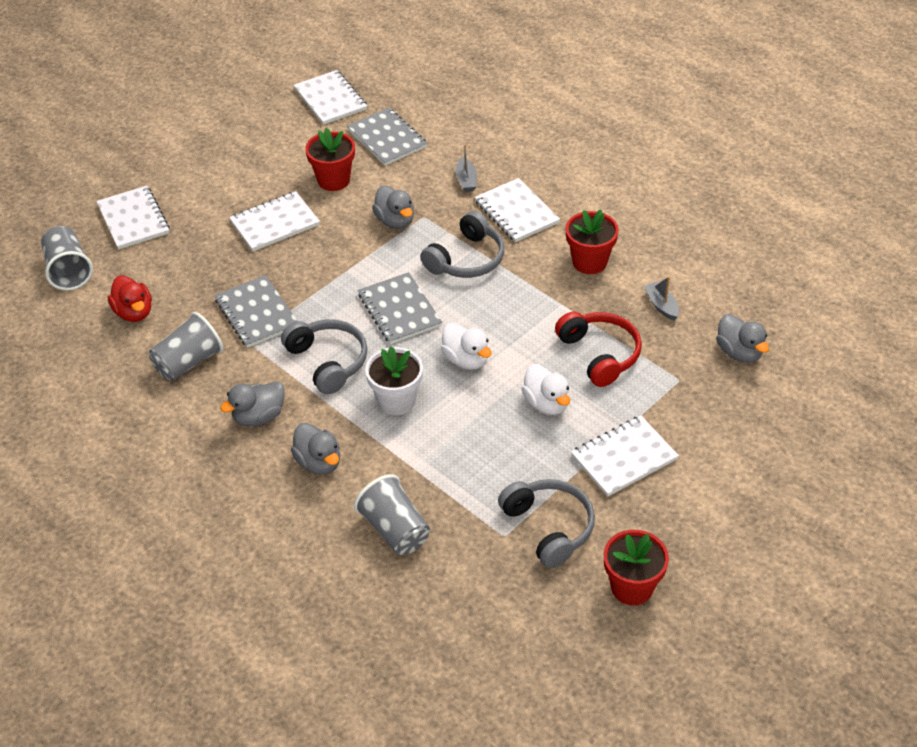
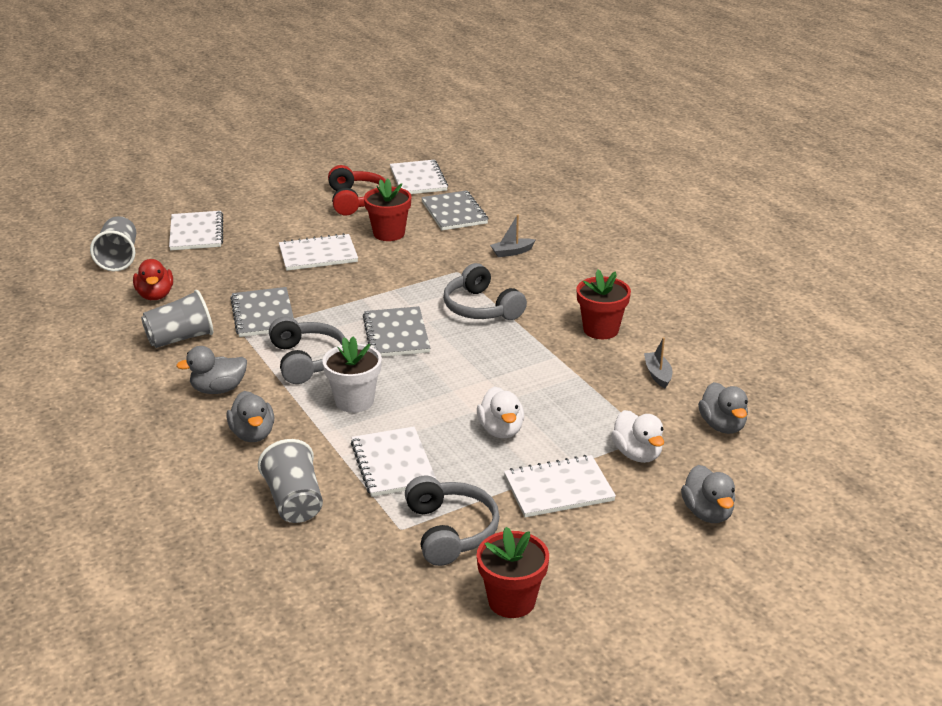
camera: 15 degrees right, 15 degrees down
(395, 221) = (429, 270): grey duck -> grey duck (707, 513)
(466, 180) = (512, 252): grey boat -> grey boat turned 60 degrees clockwise
(466, 259) = (481, 308): grey headphones -> grey headphones turned 90 degrees clockwise
(466, 360) = (439, 382): white duck -> white duck (637, 454)
(516, 212) = (548, 282): white notebook -> white notebook (393, 464)
(599, 354) = (575, 401): red headphones -> red headphones (356, 200)

